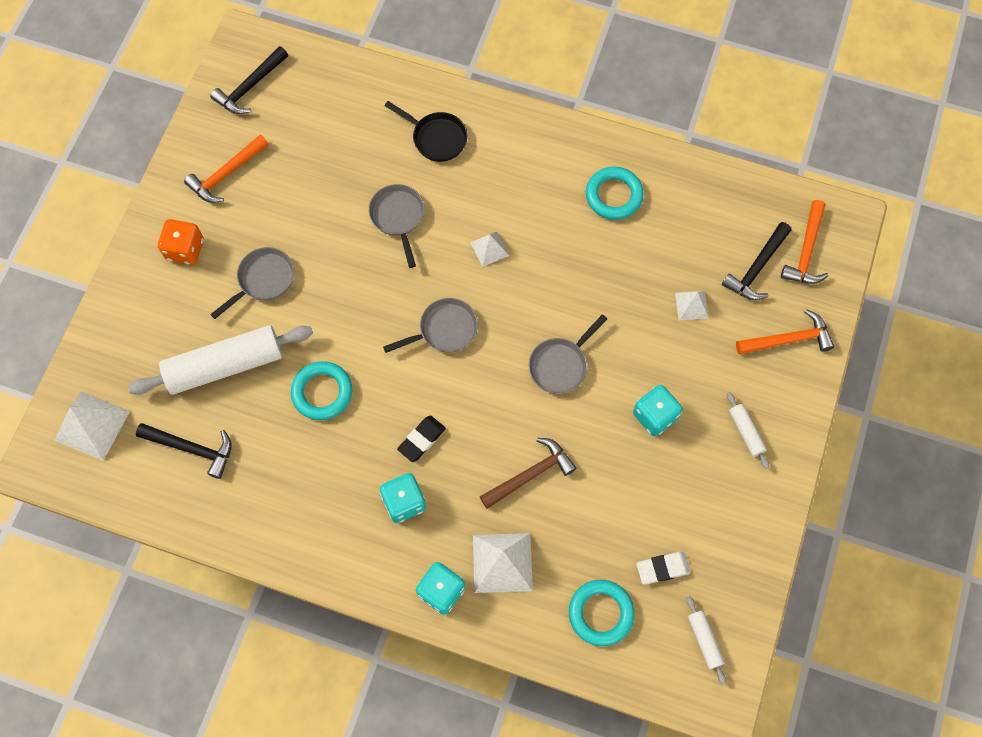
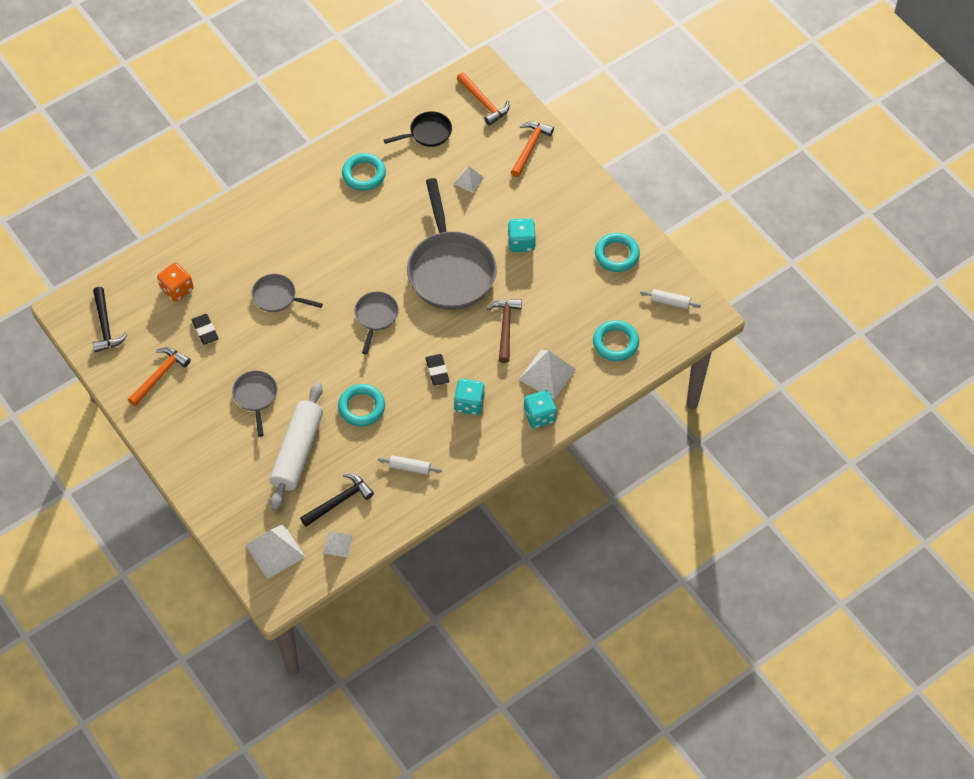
camera: 55 degrees left, 10 degrees down
(185, 249) = (194, 430): orange dice -> orange dice (177, 289)
(227, 174) = (159, 375): orange hammer -> orange hammer turned 135 degrees counterclockwise
(308, 178) = (205, 331): none -> black eraser
(436, 138) = (240, 243): black pan -> black pan (428, 133)
(489, 249) = (342, 260): white pyramid -> white pyramid (338, 544)
(560, 365) = (450, 270): grey pan -> grey pan, size x2.05
(662, 568) = (614, 296): white eraser -> none
(721, 533) = (616, 254): none -> turquoise ring
(746, 432) = (567, 204): white rolling pin -> white rolling pin (409, 467)
(757, 268) = (473, 133): black hammer -> none

